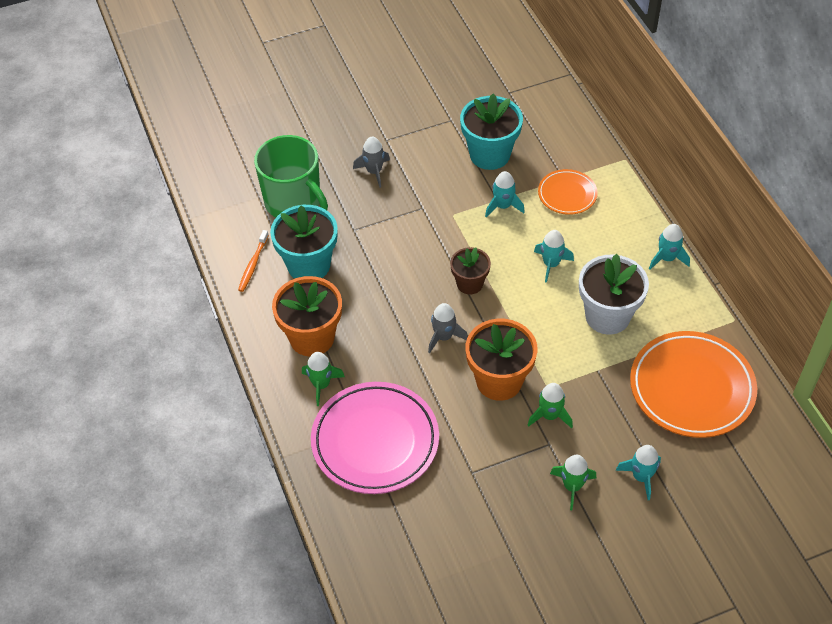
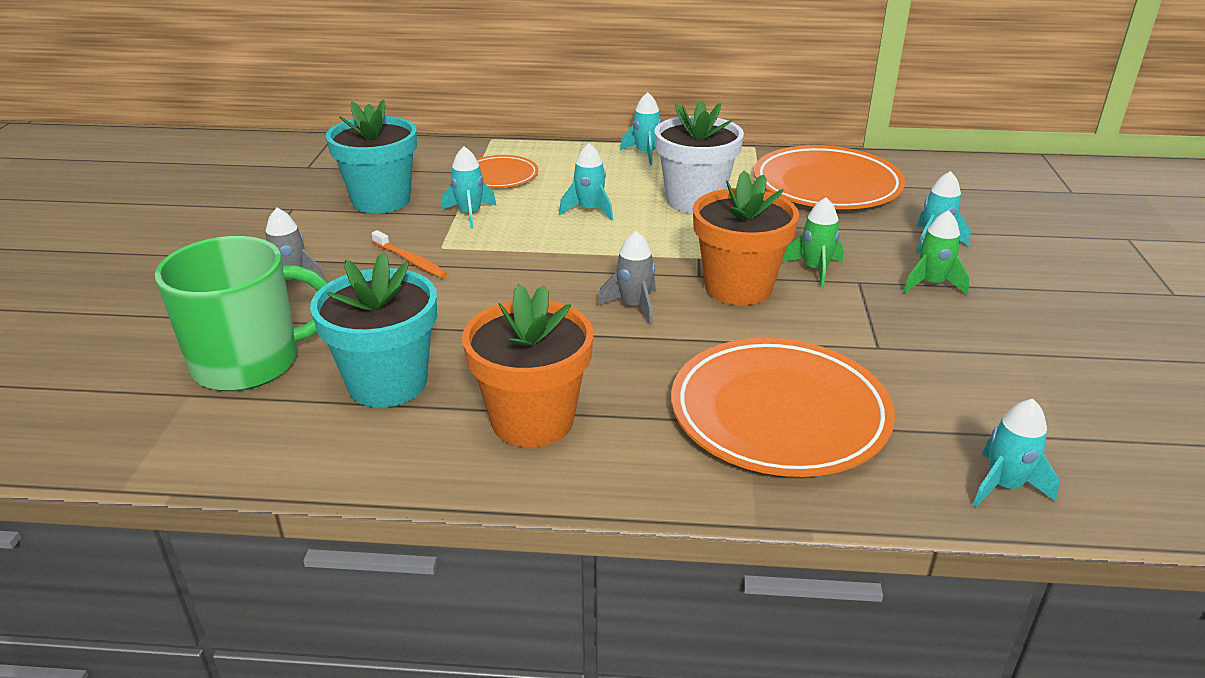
camera: 65 degrees left, 20 degrees down
(253, 264) = (318, 441): orange toothbrush -> orange toothbrush (410, 260)
(321, 385) = (634, 437): green rocket -> none
(367, 558) = (1004, 486): none -> turquoise rocket
(375, 441) = (779, 414): pink plate -> orange plate
(469, 284) = (565, 265): brown flower pot -> none

